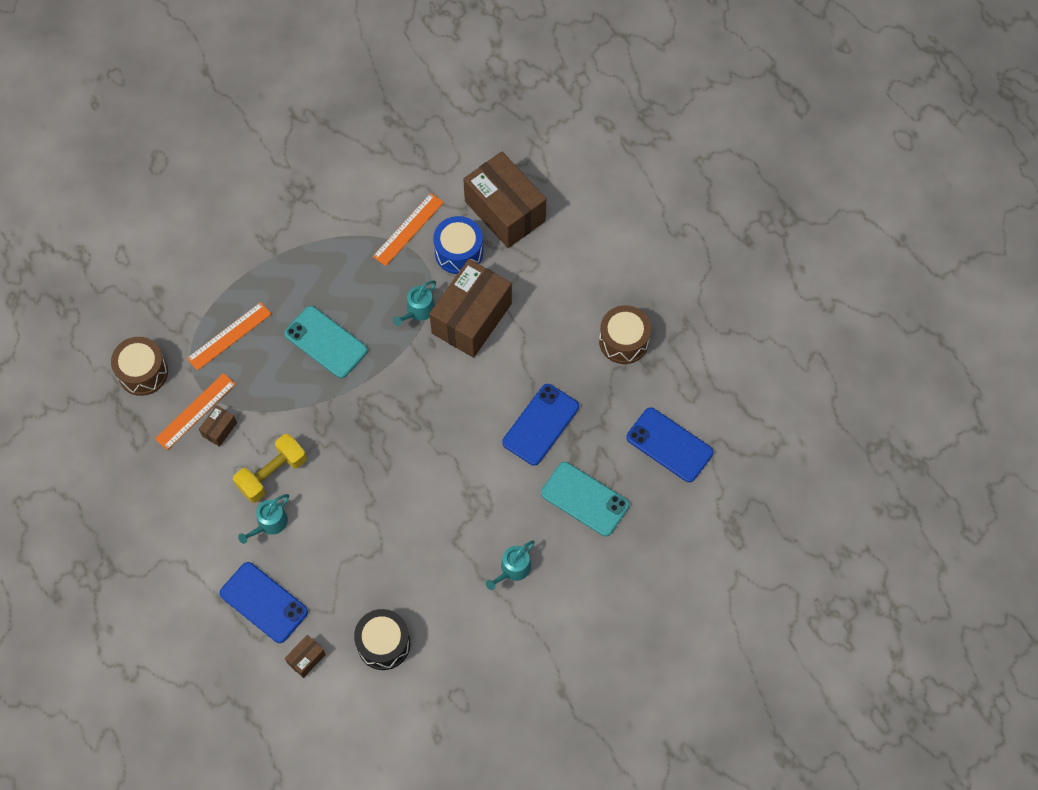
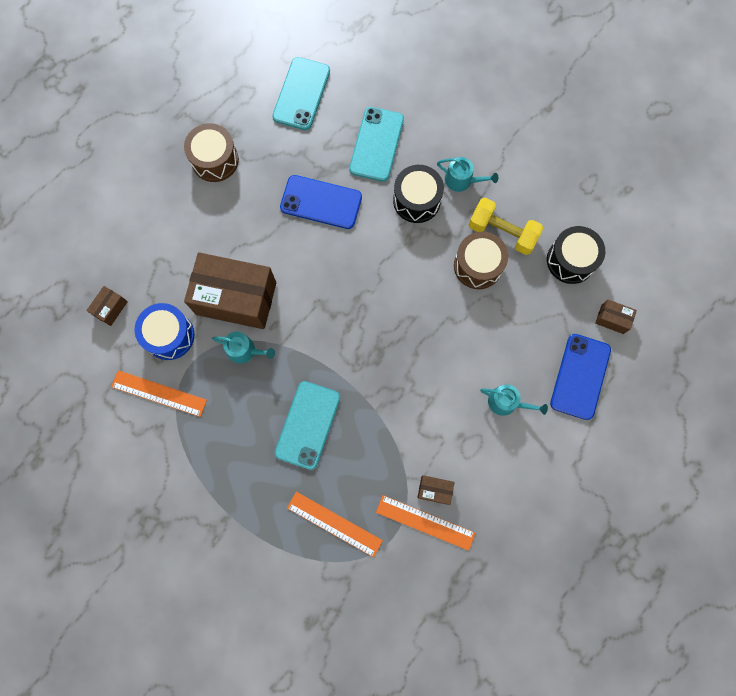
camera: 110 degrees left, 10 degrees up
(143, 372) = (404, 596): brown drum -> brown drum (478, 266)
(272, 474) = (459, 420): yellow dumbbell -> yellow dumbbell (502, 232)
(505, 211) = (110, 308): brown box -> brown box, size x0.42
(507, 516) = (416, 200): none -> black drum
(669, 445) = (301, 94): blue phone -> turquoise phone

